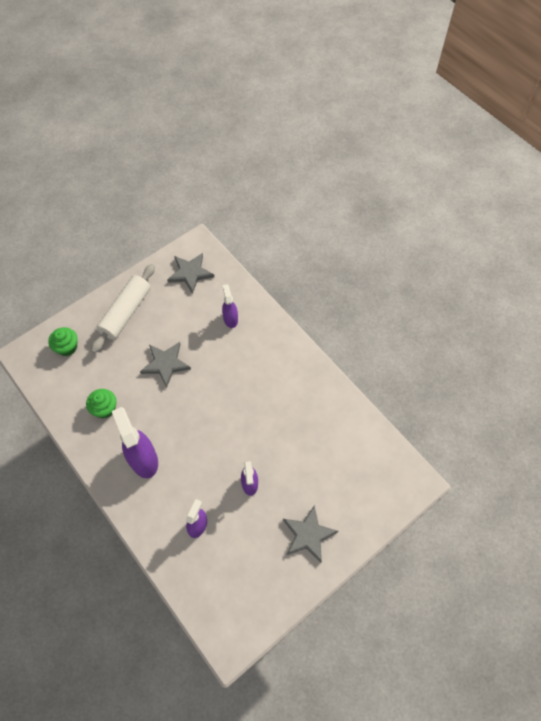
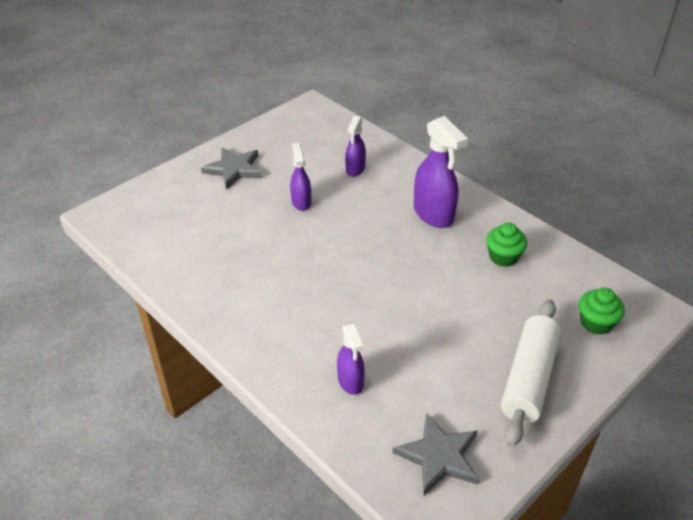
camera: 175 degrees right, 20 degrees down
(165, 364) = (438, 311): grey star -> none

